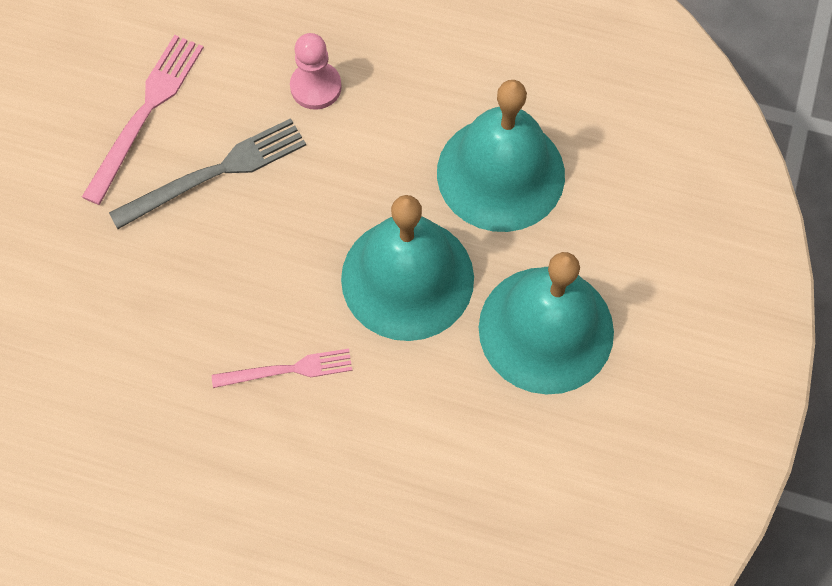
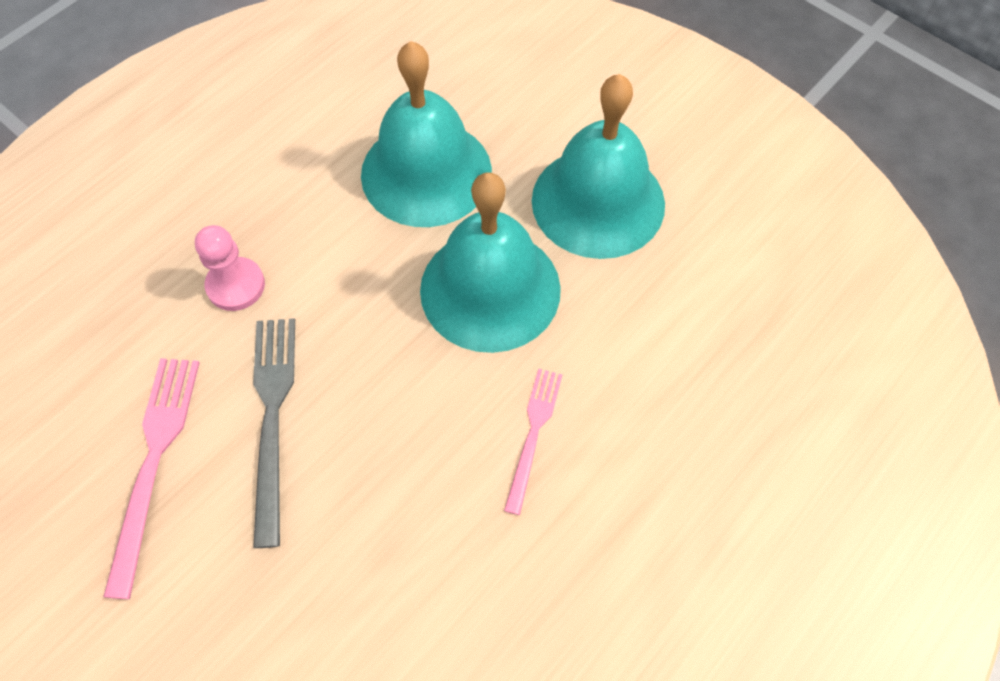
camera: 65 degrees left, 5 degrees down
(146, 113) = (154, 462): pink fork -> pink fork turned 45 degrees clockwise

